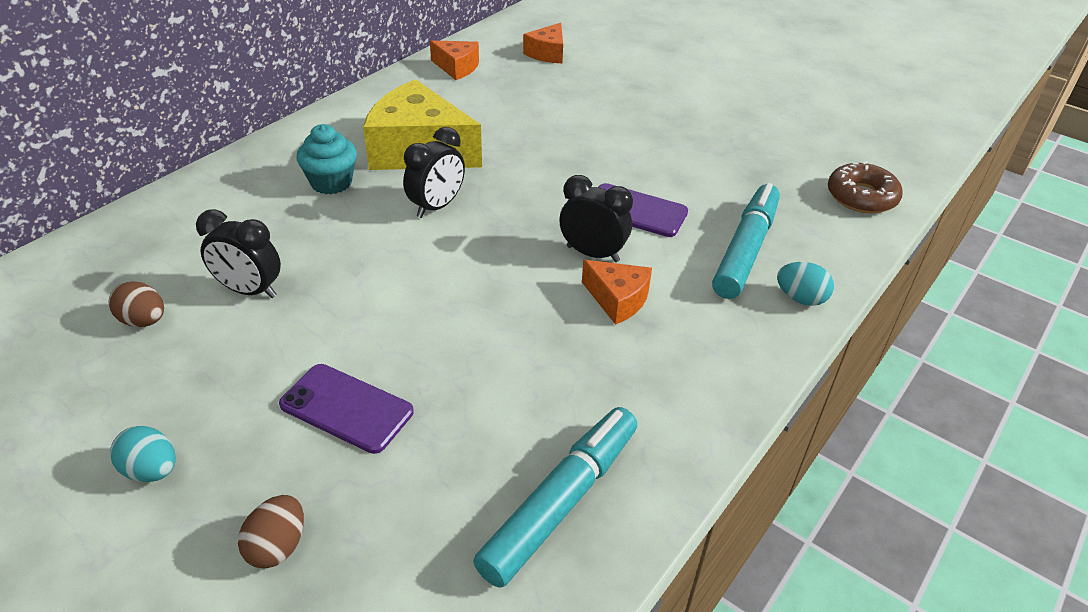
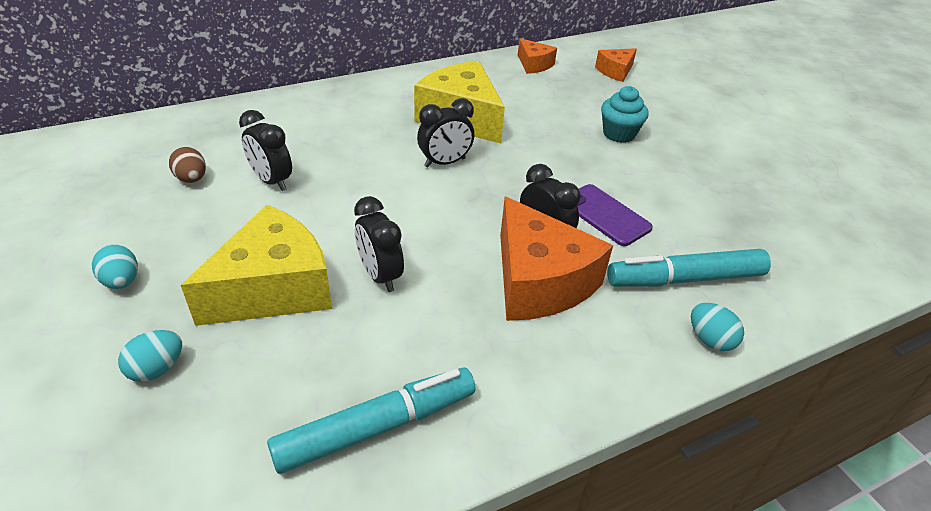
camera: 25 degrees right, 0 degrees up
(277, 546) = (157, 369): brown egg -> turquoise egg
(331, 183) = (381, 123): turquoise cupcake -> turquoise cupcake (619, 134)
(346, 408) = (274, 288): purple phone -> yellow cheese
(454, 352) = (380, 275): none -> black clock
(618, 300) = (539, 281): orange cheese -> orange cheese, size x1.95
(745, 250) = (684, 279): turquoise marker -> turquoise marker turned 150 degrees counterclockwise
(861, 197) = (836, 269): brown donut -> none

